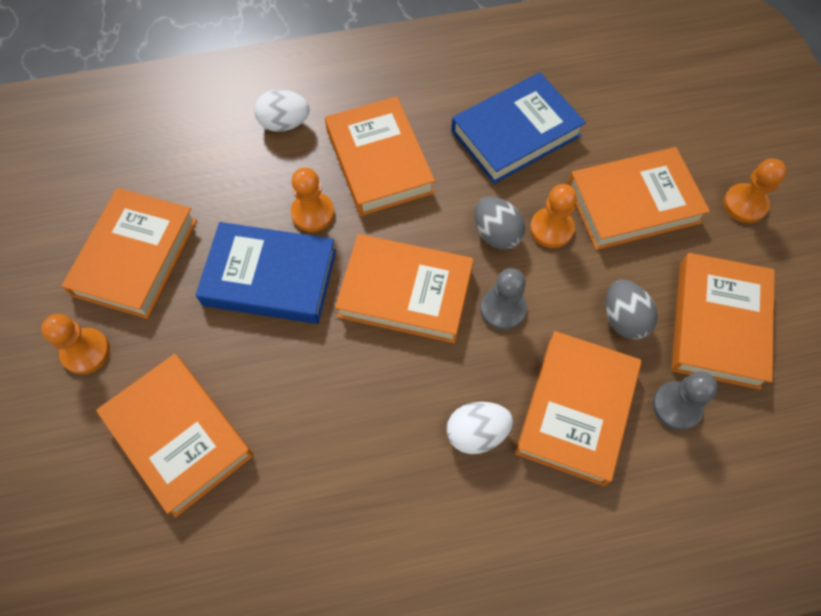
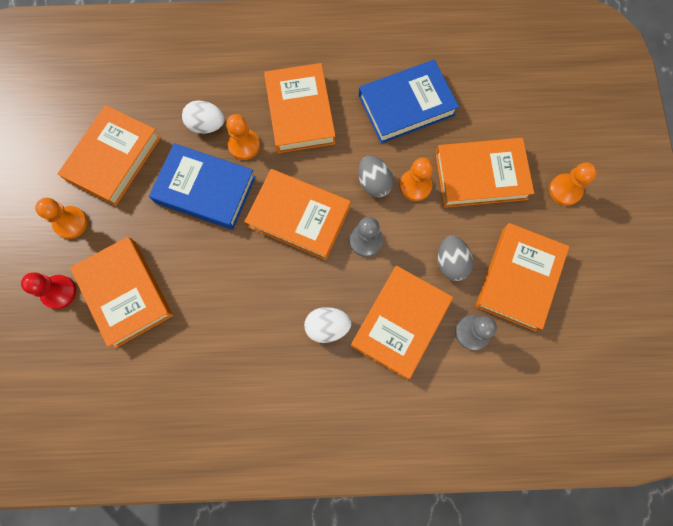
camera: 10 degrees right, 10 degrees up
(81, 451) = (59, 292): none -> red pawn
(284, 124) = (236, 70): white egg -> white egg (206, 125)

